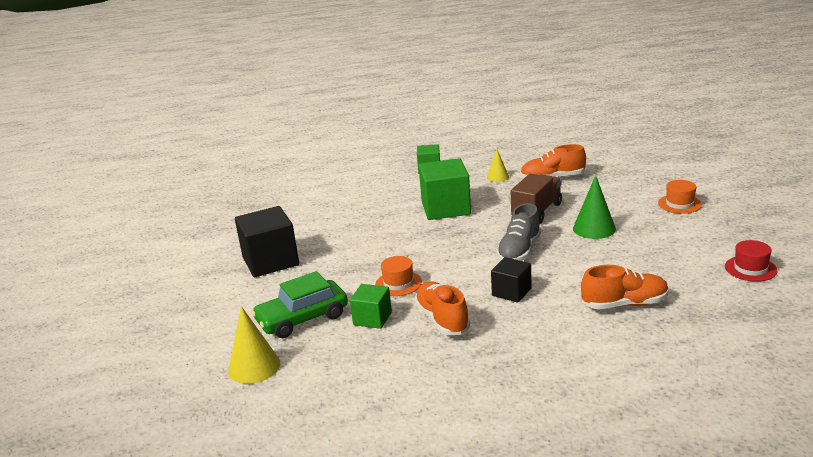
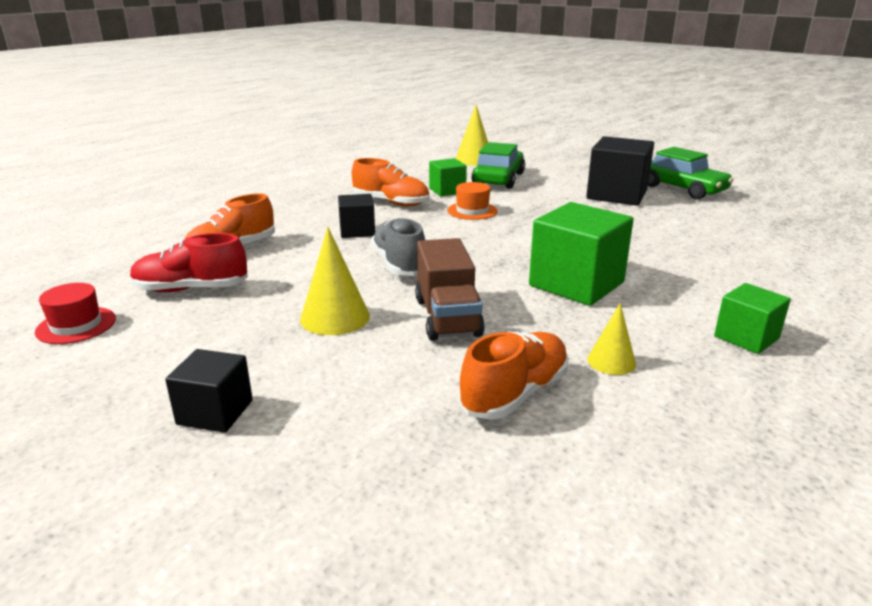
camera: 135 degrees right, 0 degrees up
(217, 250) = (682, 189): none -> green car
(594, 228) = (335, 317): green cone -> yellow cone
(670, 274) = (191, 289): none -> red shoe
(679, 204) = (215, 412): orange hat -> black cube

